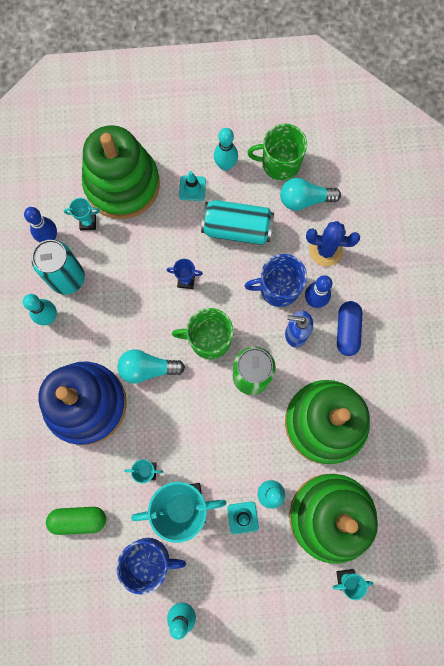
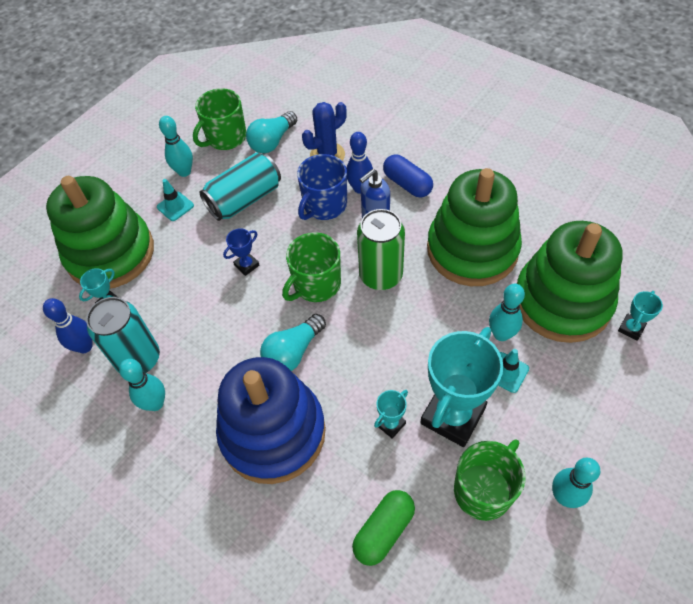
camera: 45 degrees left, 20 degrees down
(149, 560) = (483, 490): blue mug -> green mug

